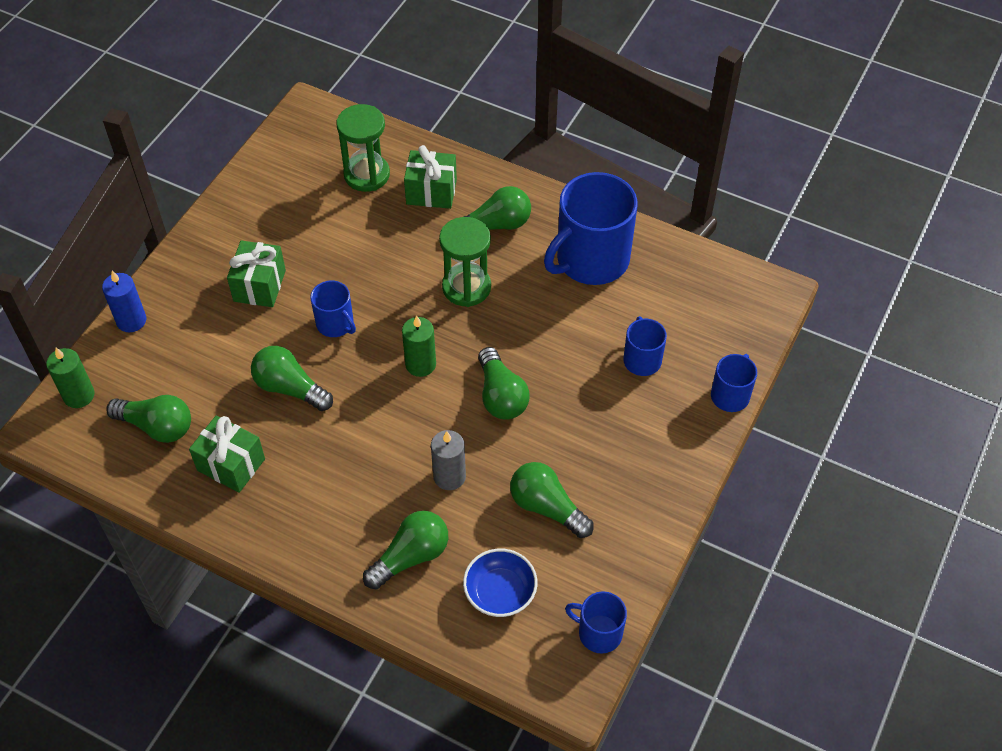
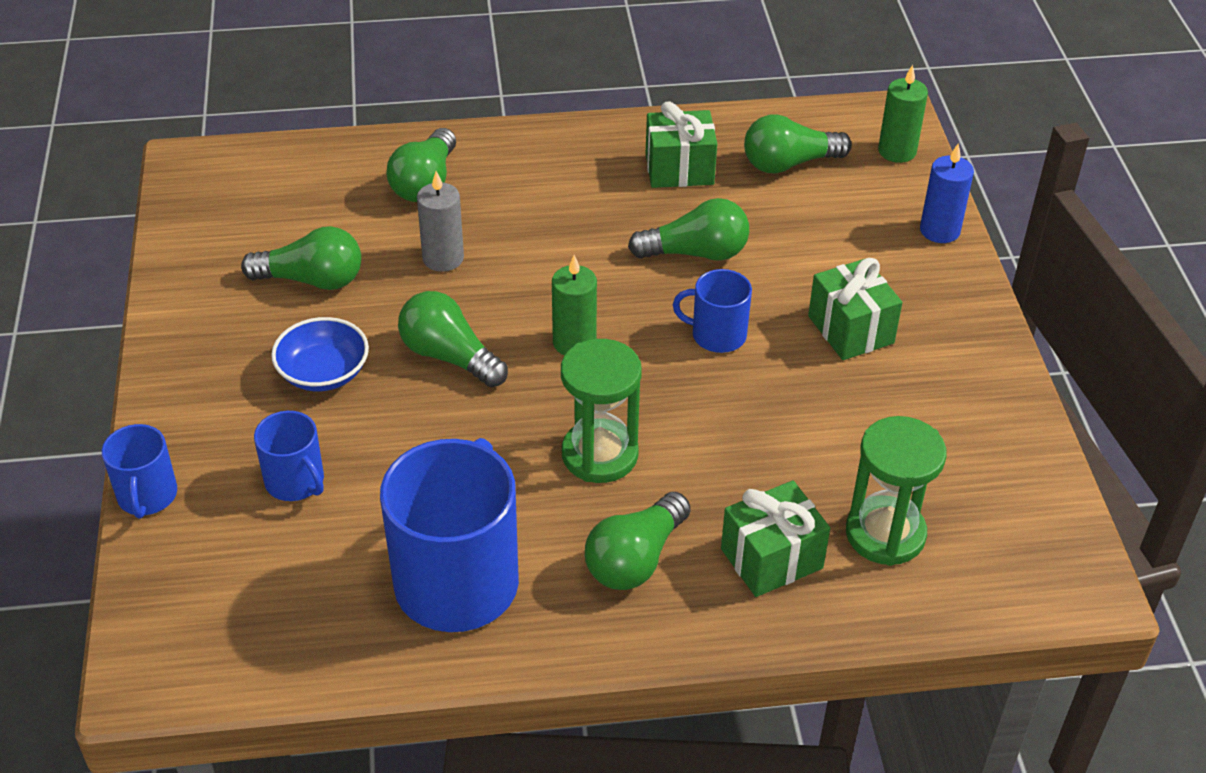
camera: 145 degrees right, 10 degrees down
(500, 592) = (311, 196): blue bowl -> blue bowl (323, 373)
(599, 633) = (185, 209): blue mug -> none

